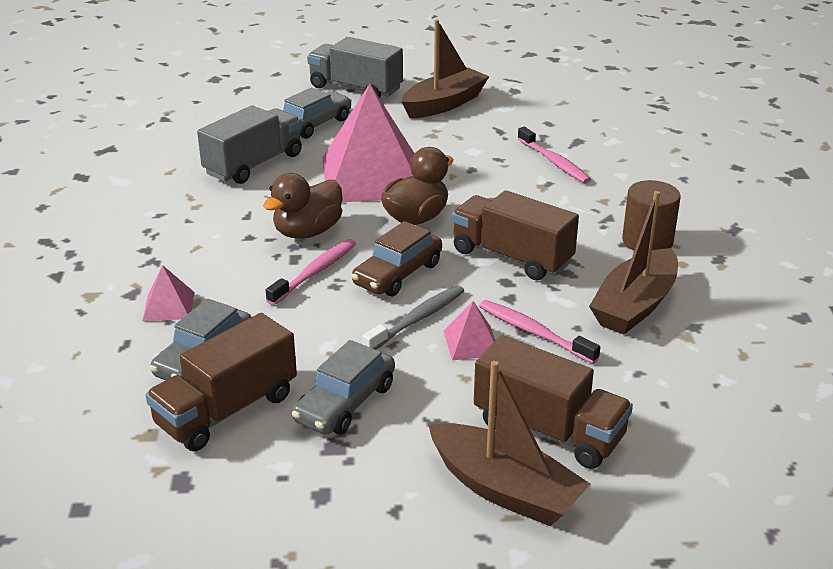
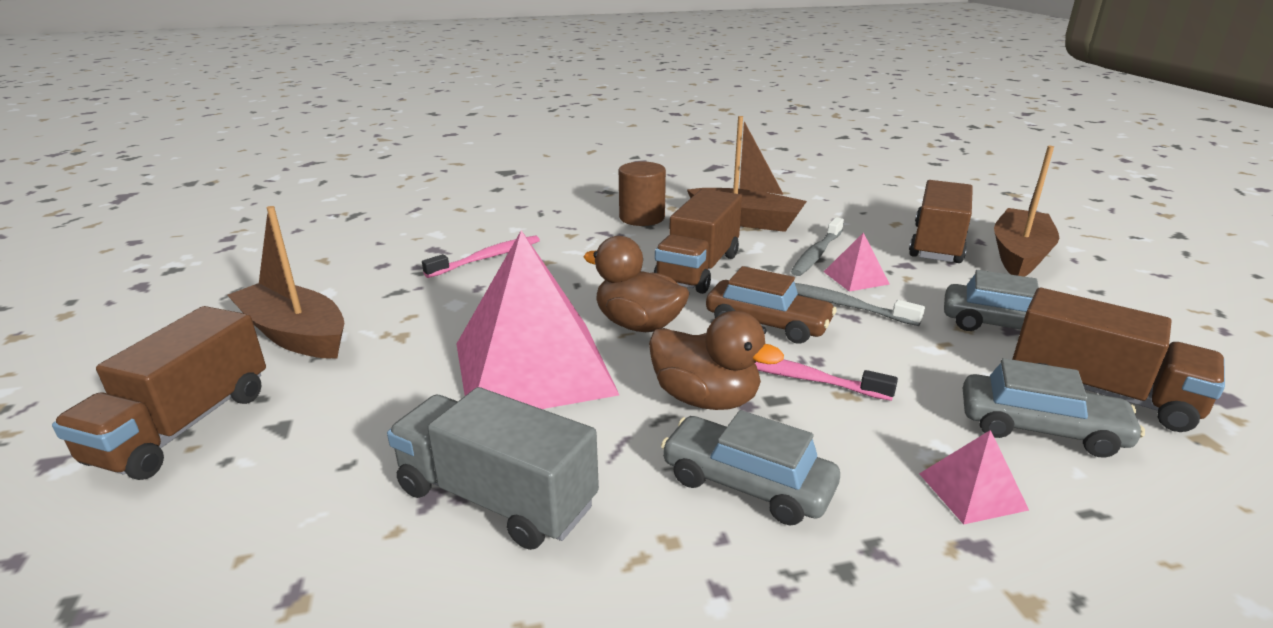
camera: 100 degrees left, 5 degrees down
(314, 124) = (334, 451): grey car -> grey car (747, 483)
(355, 88) = (183, 426): grey truck -> brown truck
(534, 332) = (816, 254): pink toothbrush -> grey toothbrush

